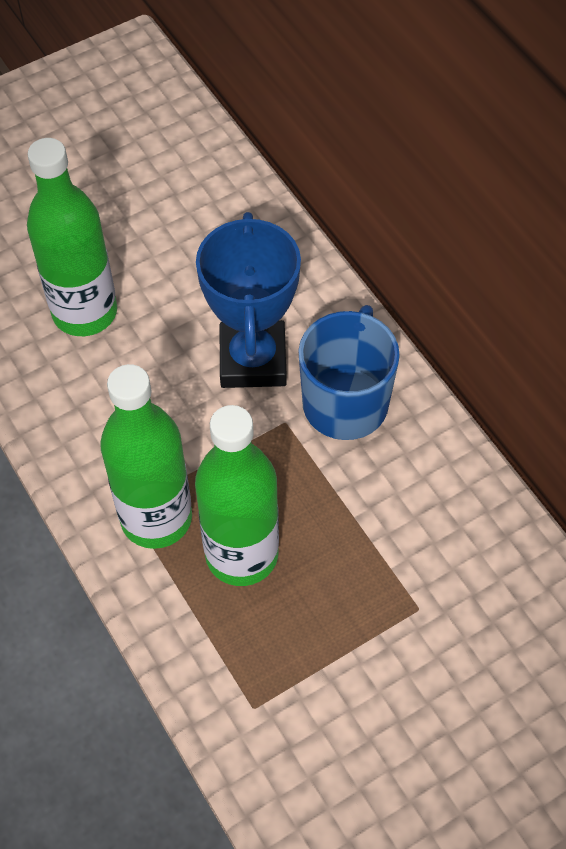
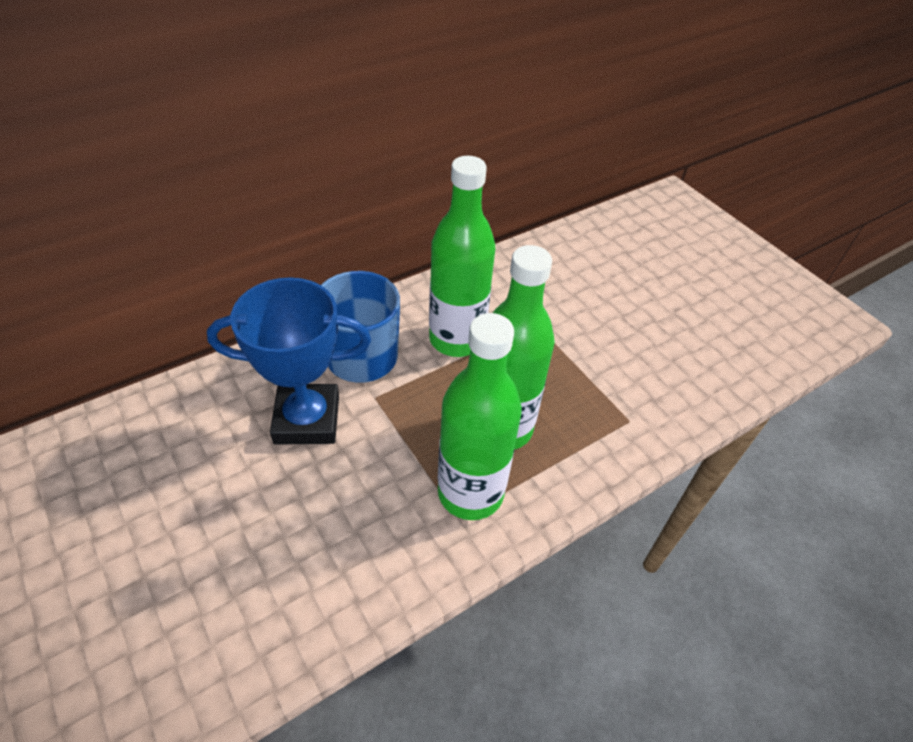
camera: 95 degrees left, 10 degrees down
(85, 312) = (218, 573): green bottle -> green bottle (456, 339)

